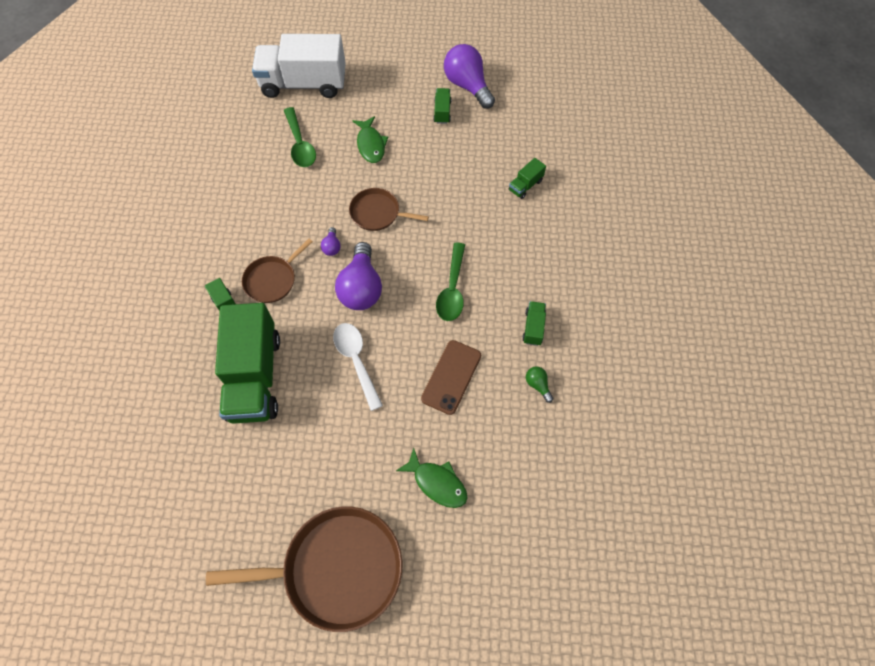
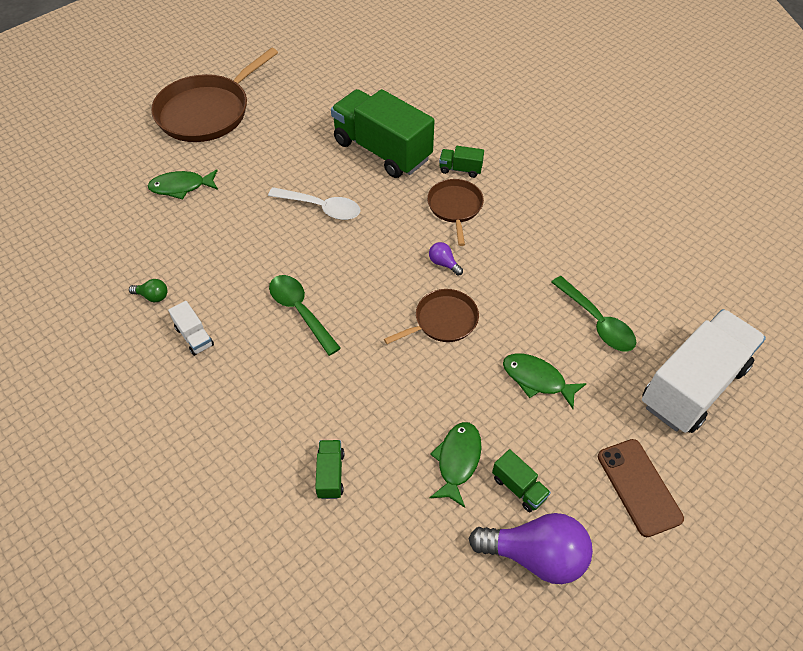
camera: 135 degrees right, 10 degrees down
(300, 144) = (597, 322): green spoon -> green spoon turned 150 degrees counterclockwise
(361, 288) = (379, 254): purple light bulb -> none
(451, 377) = (233, 250): brown phone -> brown phone (639, 487)
(456, 143) = (457, 460): none -> green fish
(533, 327) = (194, 336): green truck -> white truck

